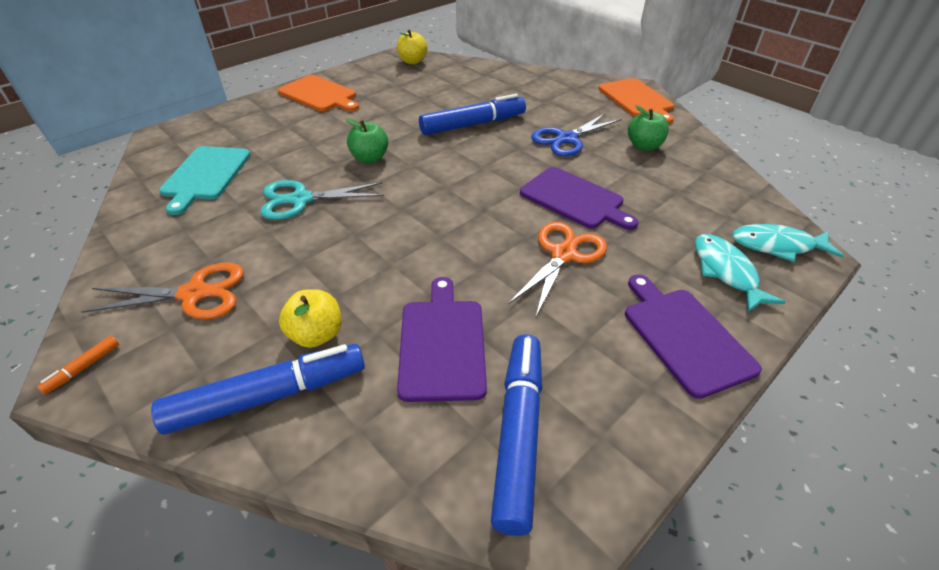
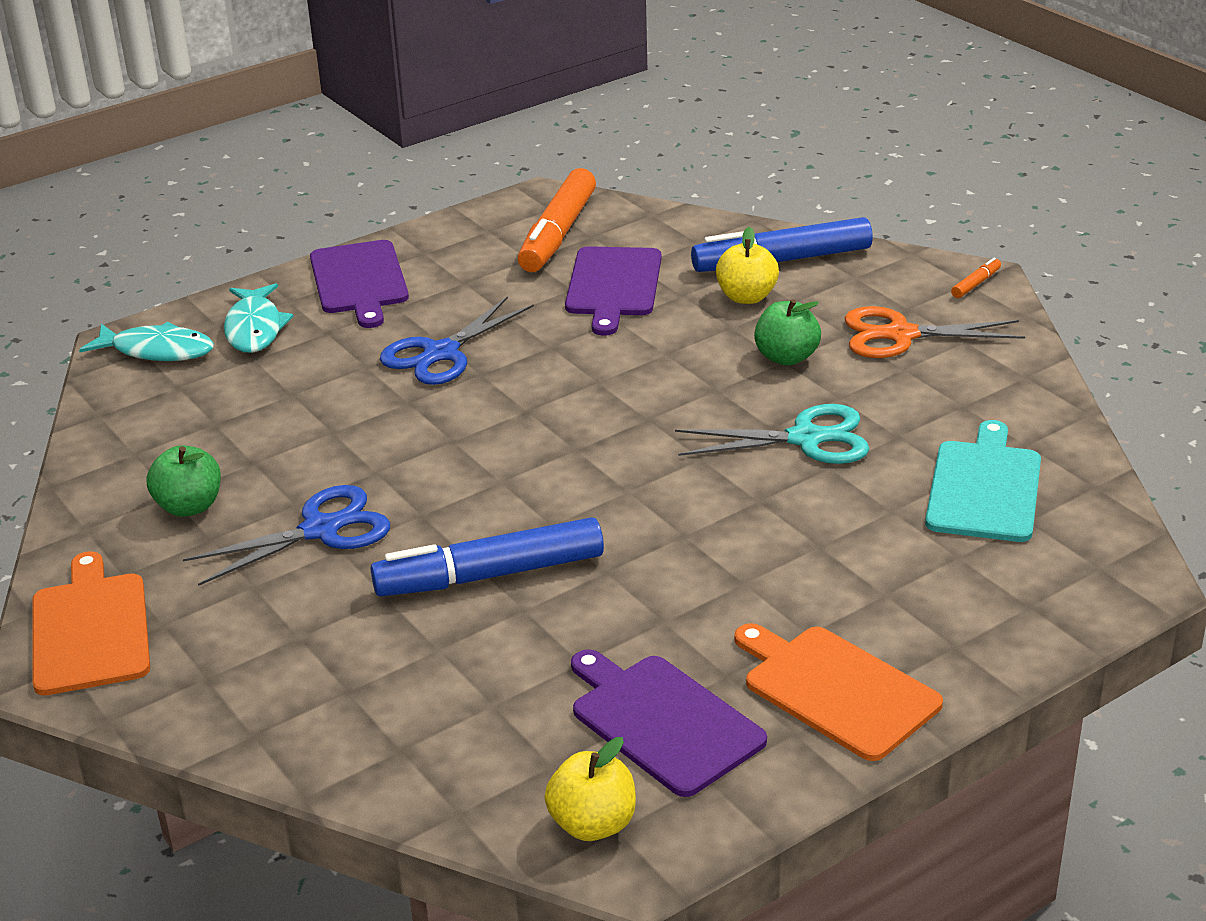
camera: 170 degrees left, 10 degrees down
(370, 158) = (701, 506): green apple -> green apple (786, 357)
(518, 433) = (557, 234): blue marker -> orange marker
(563, 254) = (441, 353): orange scissors -> blue scissors
(574, 199) = (380, 420): purple cutting board -> purple cutting board (662, 722)

